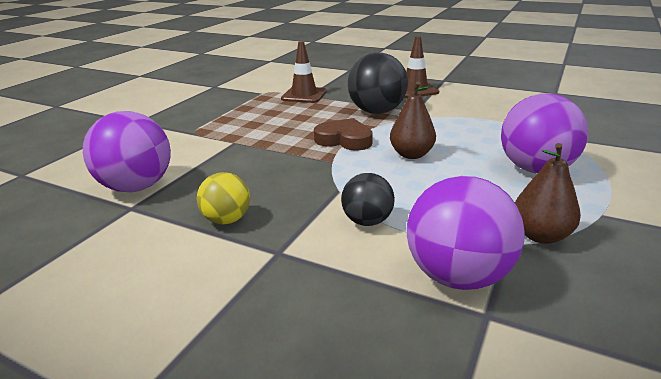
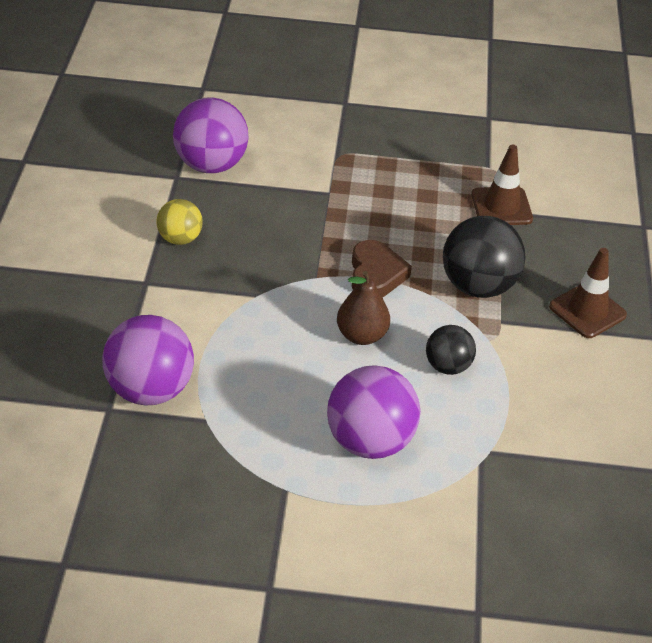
camera: 65 degrees right, 15 degrees up
(367, 221) = (210, 324): black ball -> black ball (447, 366)
(540, 235) = (229, 441): brown pear -> none

